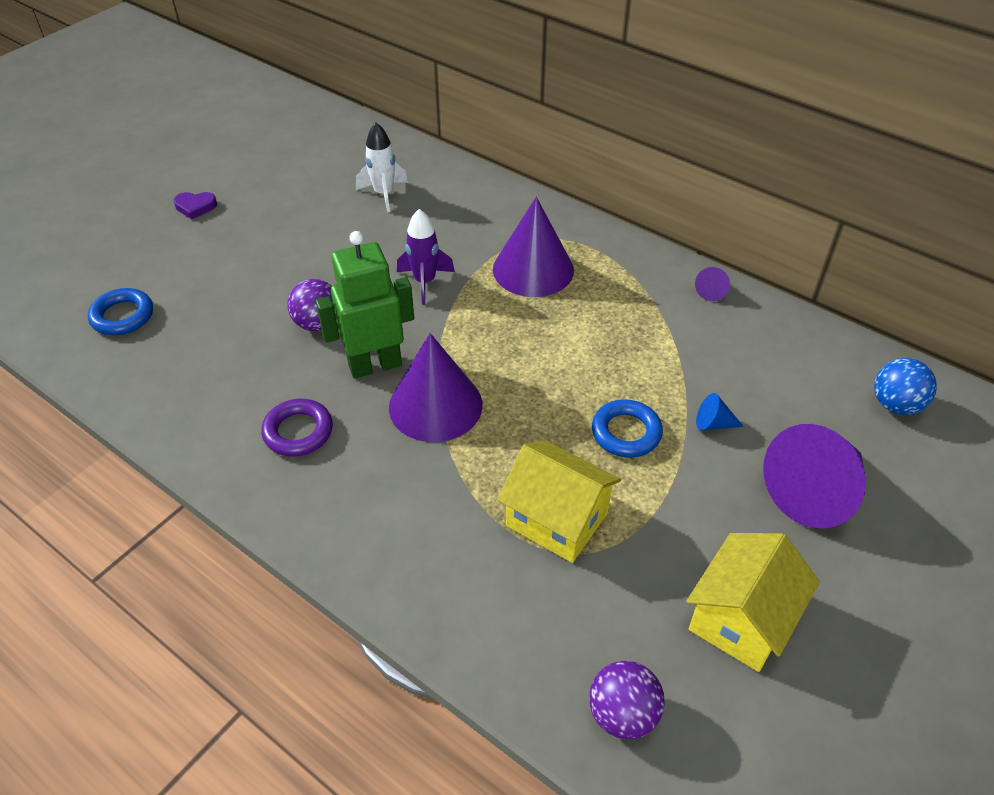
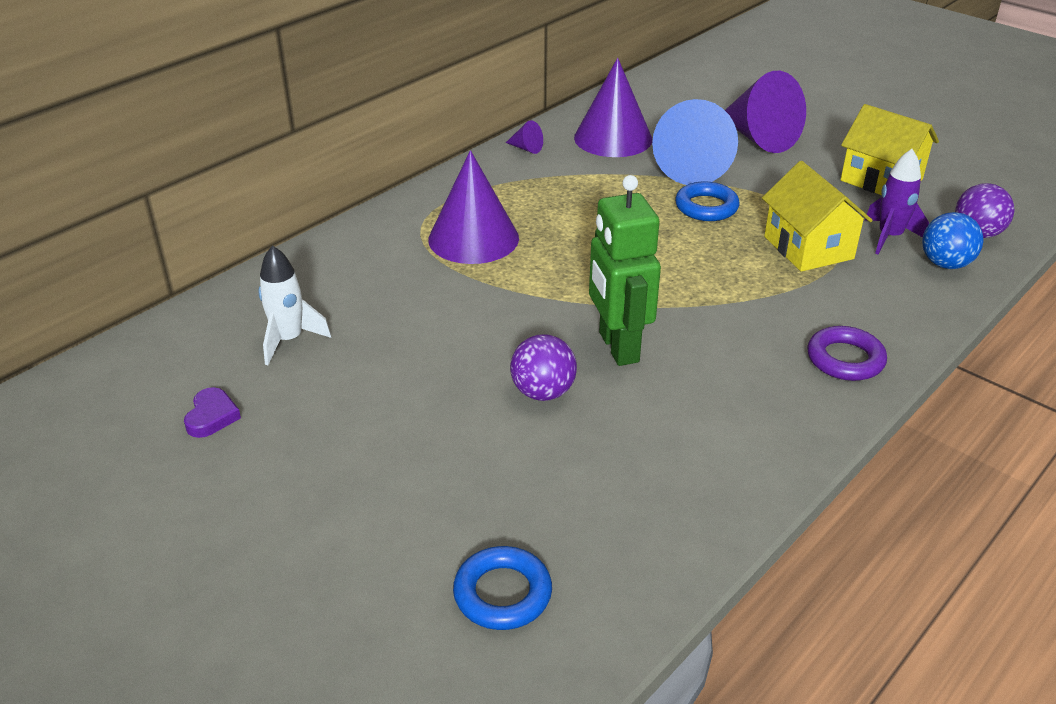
camera: 85 degrees left, 10 degrees down
(195, 207) = (242, 535): purple heart -> purple heart (212, 416)
(298, 432) = (722, 402): purple ring -> purple ring (845, 359)
(425, 282) = (479, 310): purple rocket -> purple rocket (889, 237)
(435, 405) = (677, 307): purple cone -> purple cone (613, 138)
(557, 519) = (808, 248): yellow house -> yellow house turned 60 degrees counterclockwise
(713, 423) = (693, 167): blue cone -> blue cone, size x2.43
(895, 405) = (668, 96): blue ball -> blue ball (945, 264)

